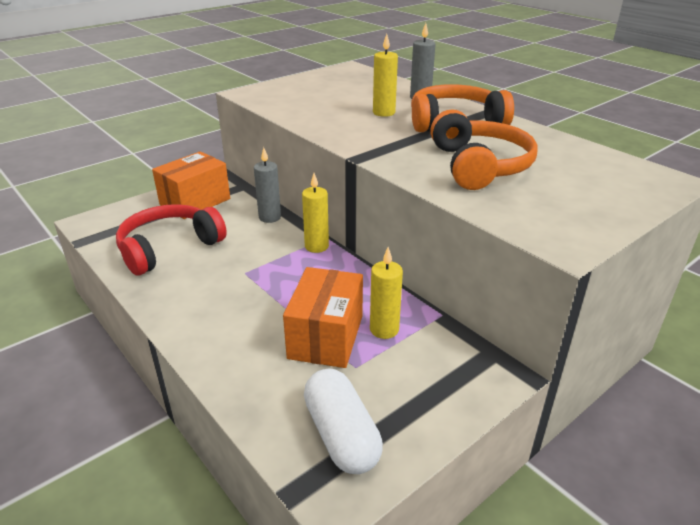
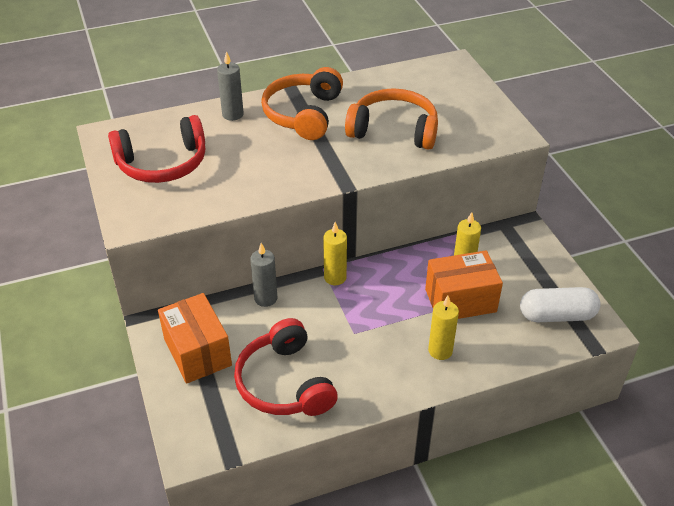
camera: 70 degrees left, 10 degrees up
(326, 337) = (460, 300): orange box -> orange box turned 45 degrees counterclockwise
(328, 89) = (163, 164): none -> red headphones
(384, 113) = (256, 146): yellow candle -> yellow candle (440, 351)

